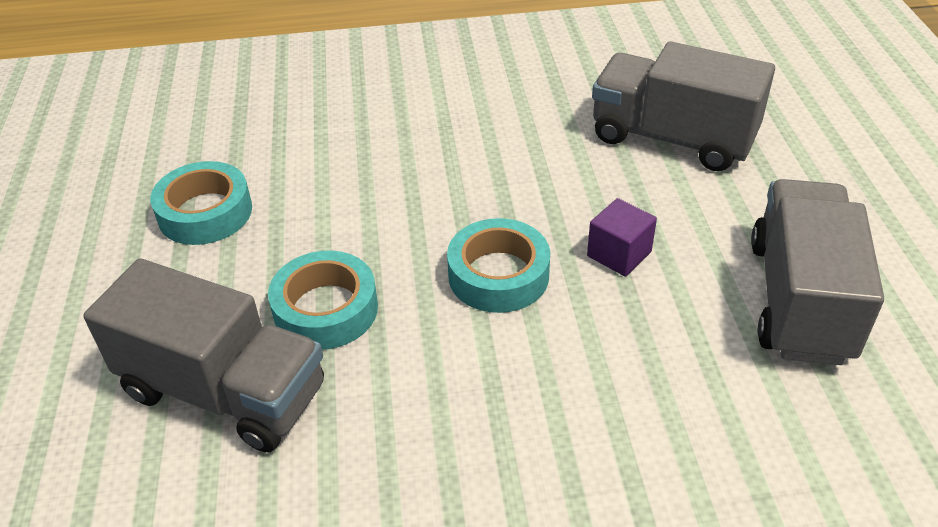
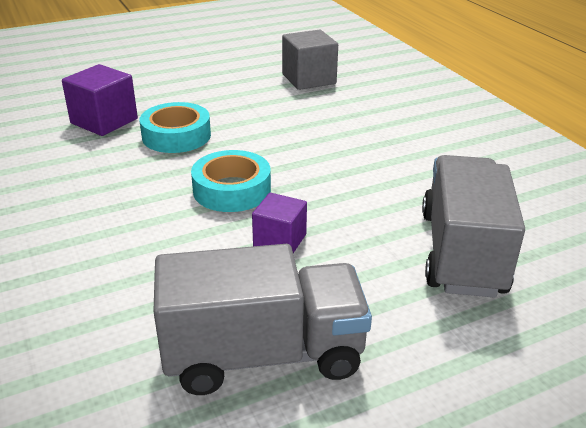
camera: 70 degrees right, 10 degrees down
(205, 212) = (246, 85): turquoise tape -> none
(224, 391) = (104, 121): grey truck -> purple cube
(232, 149) = (309, 79): none -> grey cube

